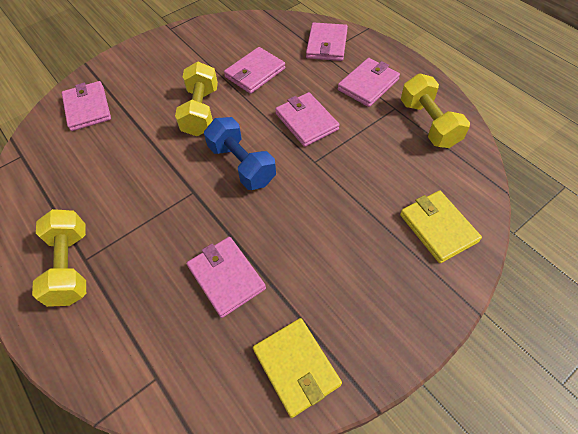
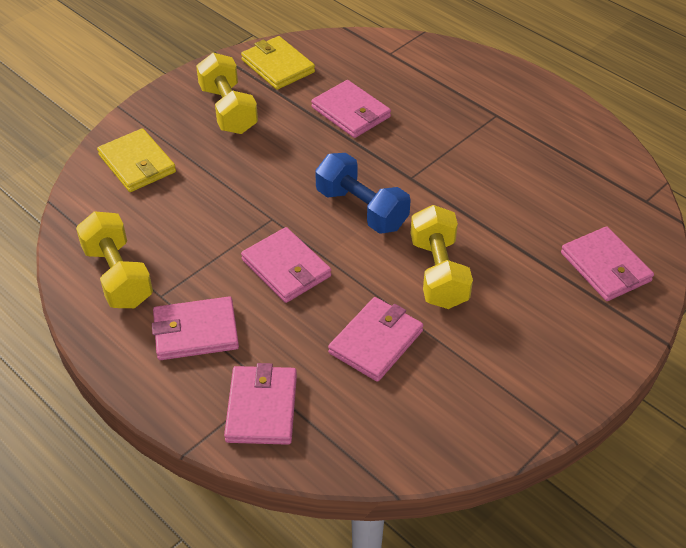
camera: 170 degrees right, 10 degrees down
(71, 266) = (506, 109): yellow dumbbell -> yellow dumbbell (228, 110)
(368, 84) = (195, 332): pink wallet -> pink wallet turned 45 degrees clockwise

